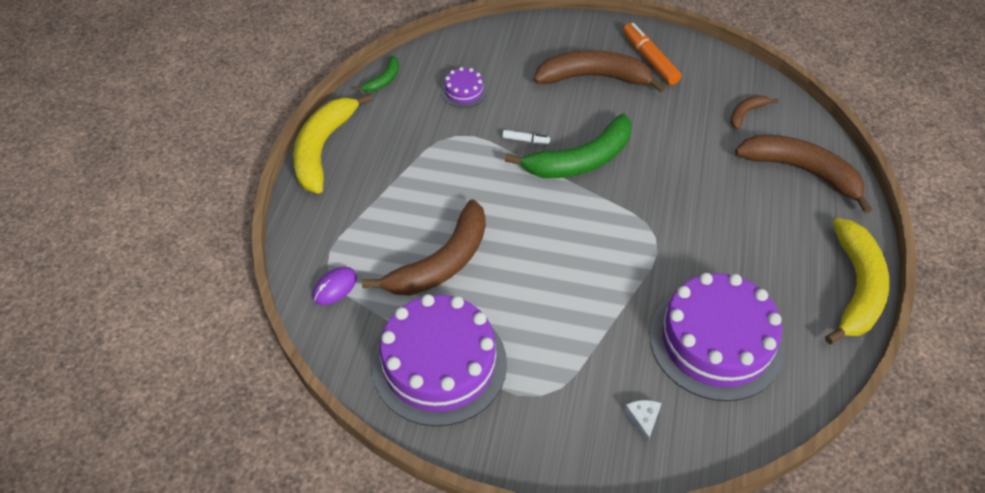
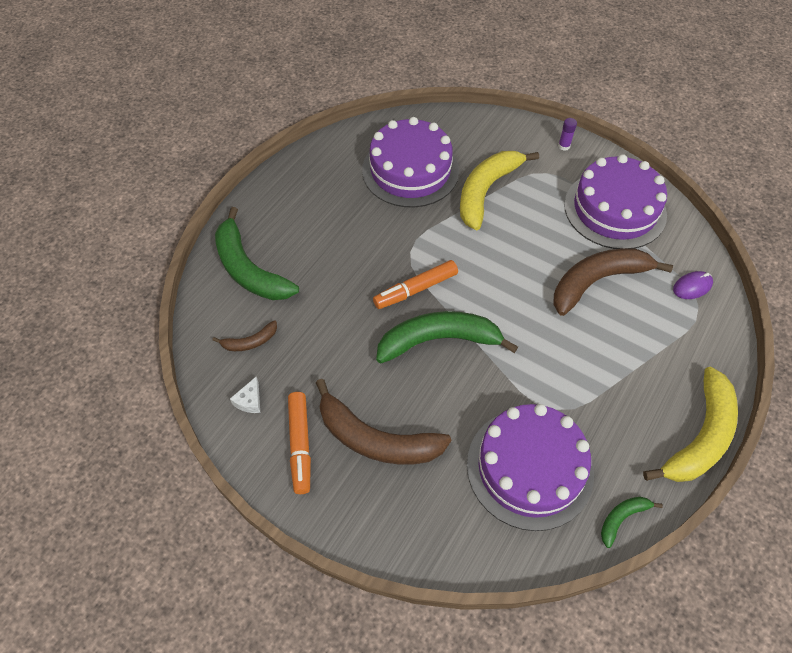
camera: 160 degrees left, 5 degrees up
(464, 91) = (529, 468): purple cake -> purple cake, size x2.33
(526, 140) = (483, 380): white marker -> none
(532, 451) = (564, 146): none -> purple glue stick
(627, 199) = (415, 289): none -> orange marker
(643, 420) = (485, 143): white cheese -> white cheese (249, 401)
(802, 171) = (248, 269): brown banana -> green banana
(856, 288) = (286, 174): yellow banana -> yellow banana (486, 191)

